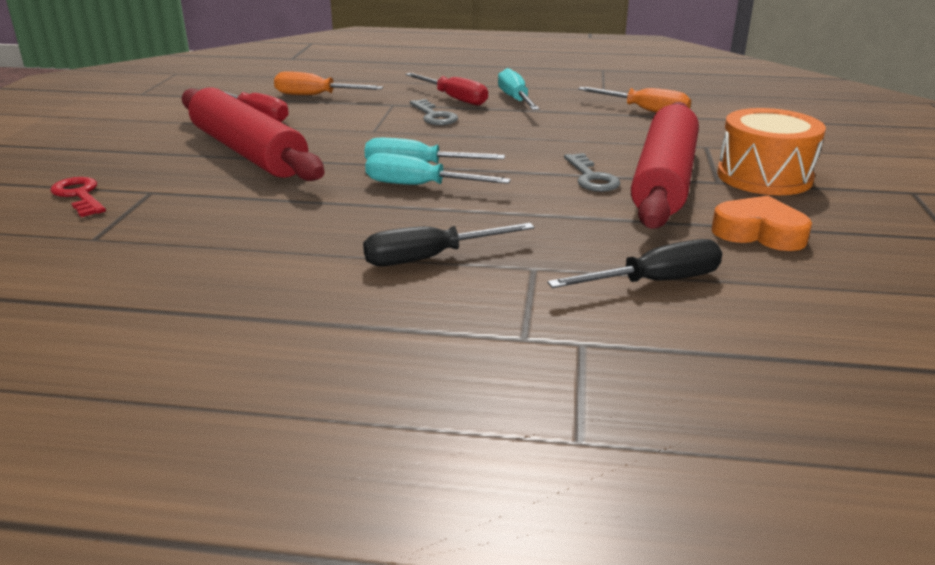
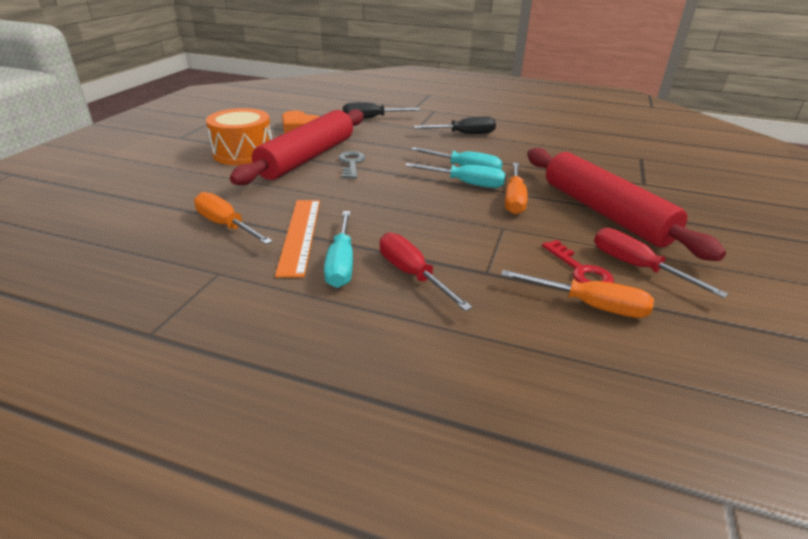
camera: 170 degrees left, 5 degrees up
(79, 195) = (689, 185): red key -> red key (580, 270)
(354, 155) = (514, 200): none -> orange screwdriver
(434, 116) = (442, 243): grey key -> none
(569, 111) = (300, 235): none -> orange ruler

